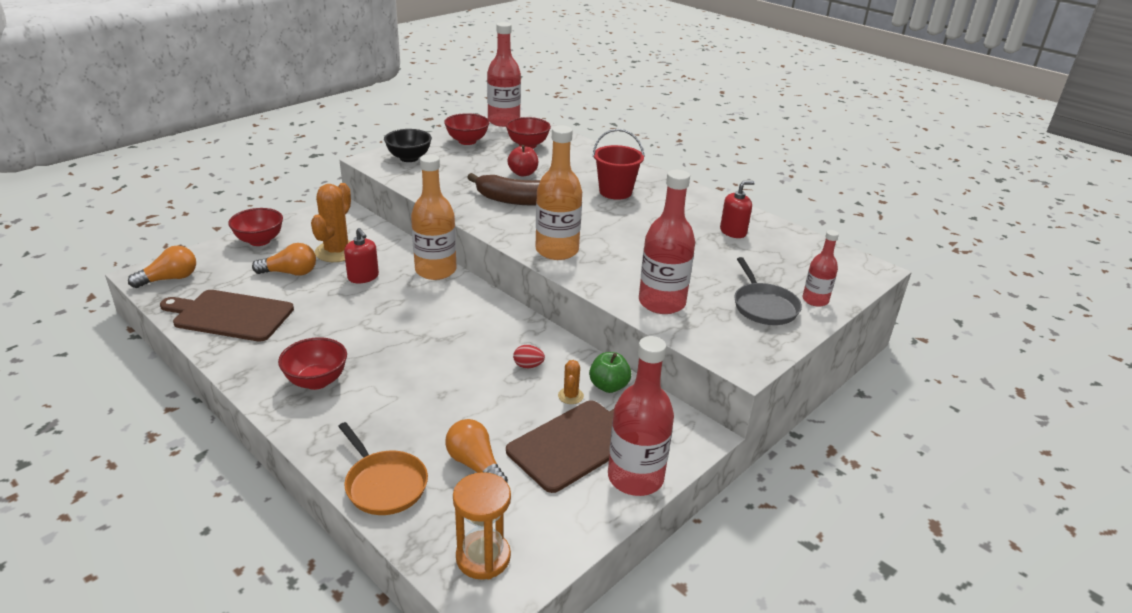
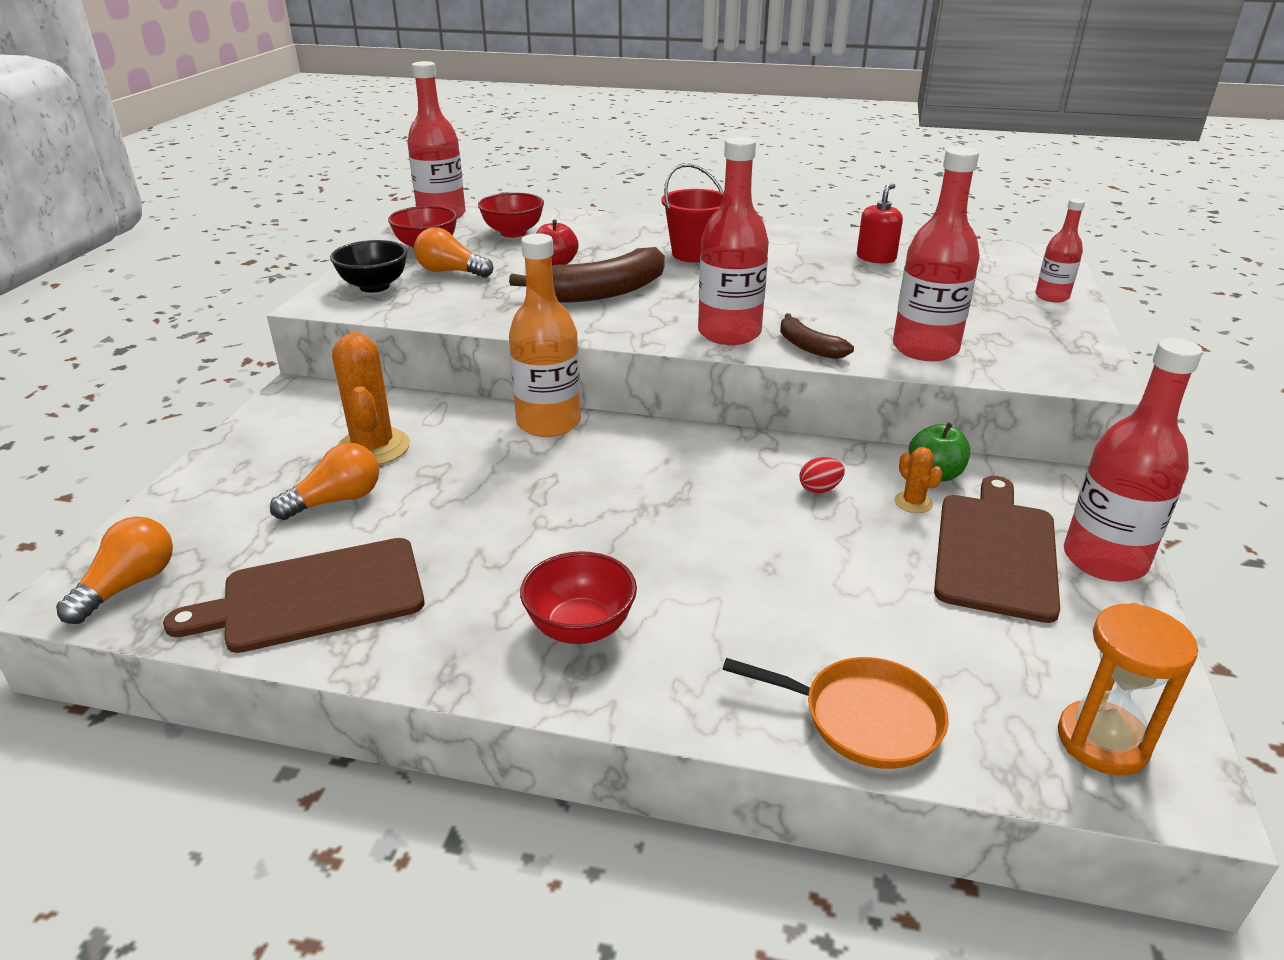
camera: 30 degrees left, 0 degrees up
(259, 241) = (224, 475): red bowl -> none
(363, 277) = (458, 466): red soap dispenser -> none
(475, 465) = (931, 633): orange light bulb -> orange light bulb (451, 272)
(557, 250) = (729, 333): orange bottle -> red bottle
(590, 275) = (808, 347): none -> brown banana
(763, 306) = (1020, 318): grey pan -> none

